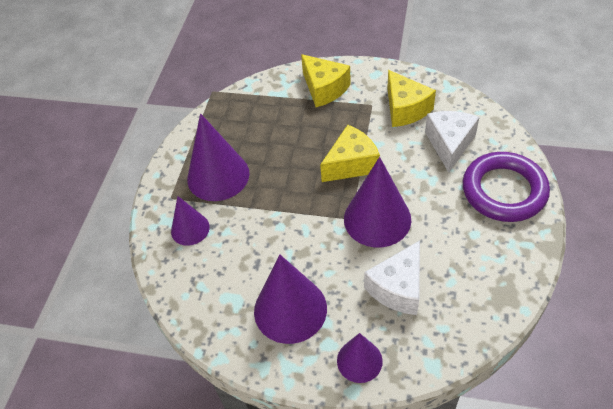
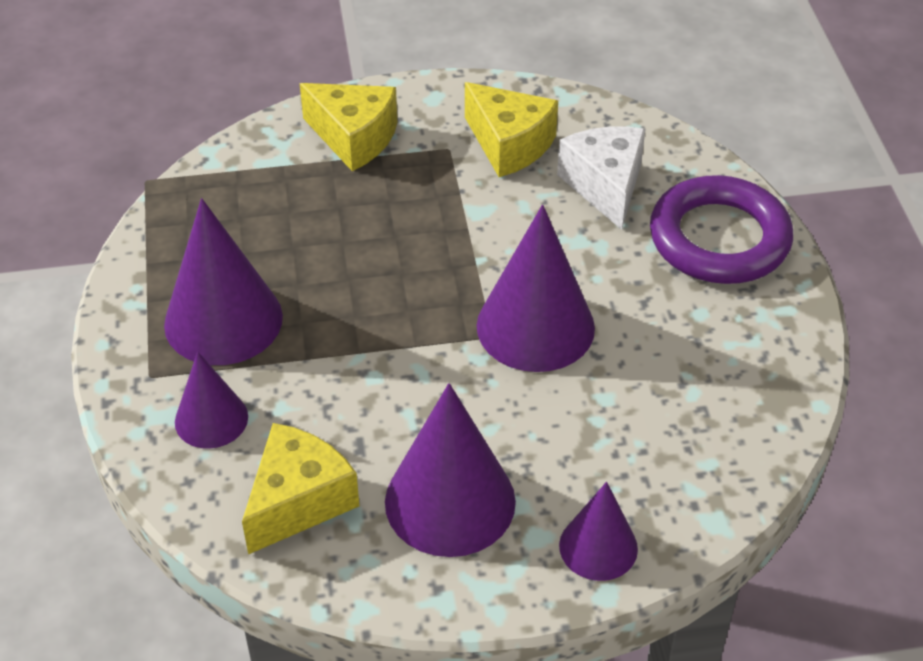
camera: 25 degrees left, 5 degrees down
(351, 164) = (455, 250): yellow cheese -> yellow cheese (299, 501)
(398, 288) = (613, 423): white cheese -> none

